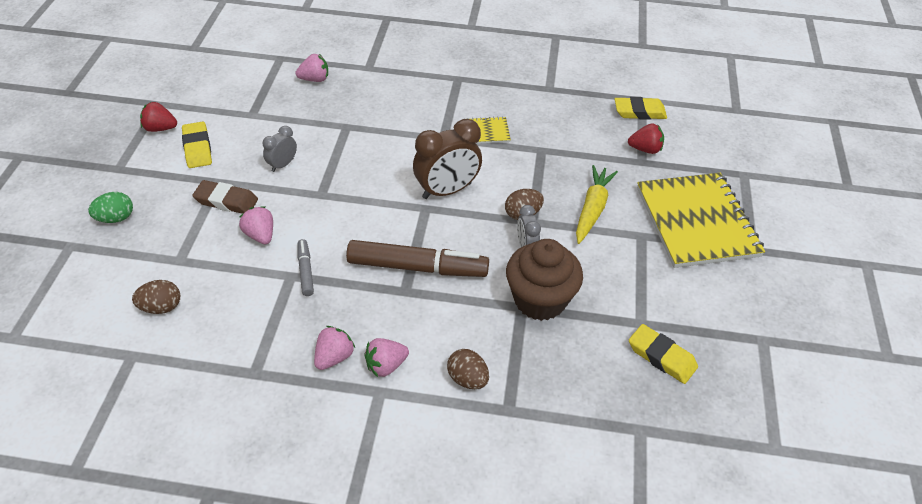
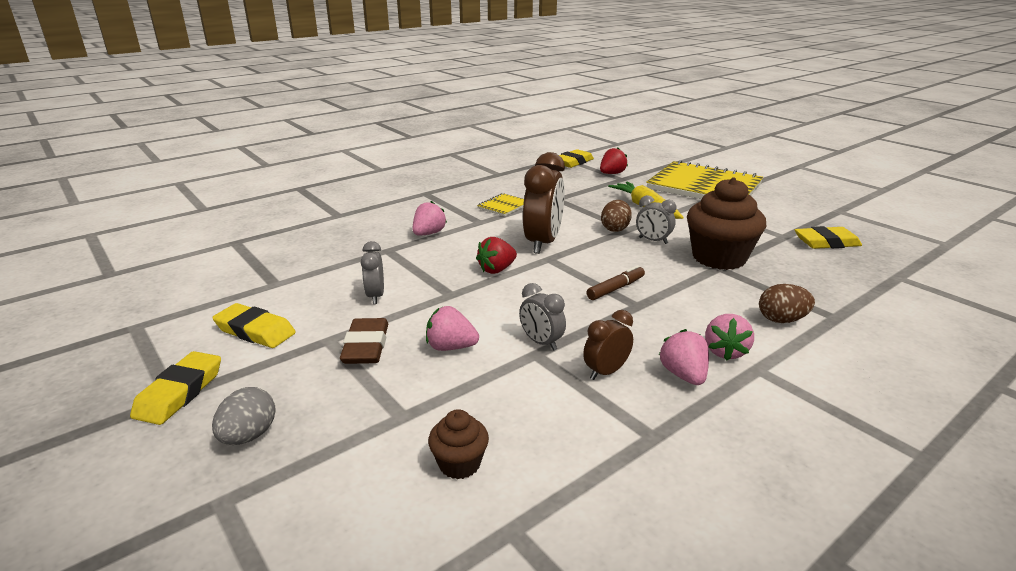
camera: 45 degrees left, 20 degrees down
(116, 218) = (249, 436): green egg -> grey egg
(124, 168) = (179, 392): none -> yellow eraser
(160, 128) = (174, 341): red strawberry -> red strawberry (496, 270)
(161, 307) = (459, 464): brown egg -> brown cupcake
(226, 201) = (366, 346): brown eraser -> brown eraser turned 60 degrees counterclockwise
(301, 318) = (606, 372): none -> brown clock
(305, 271) = (541, 342): grey marker -> grey clock
(314, 79) = (299, 239): pink strawberry -> pink strawberry (429, 233)
(417, 267) = (616, 288): brown marker -> brown marker, size x0.48

